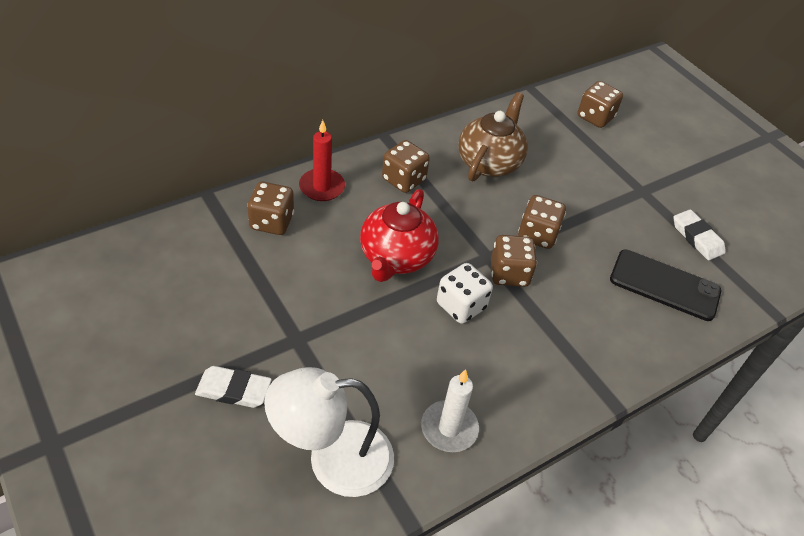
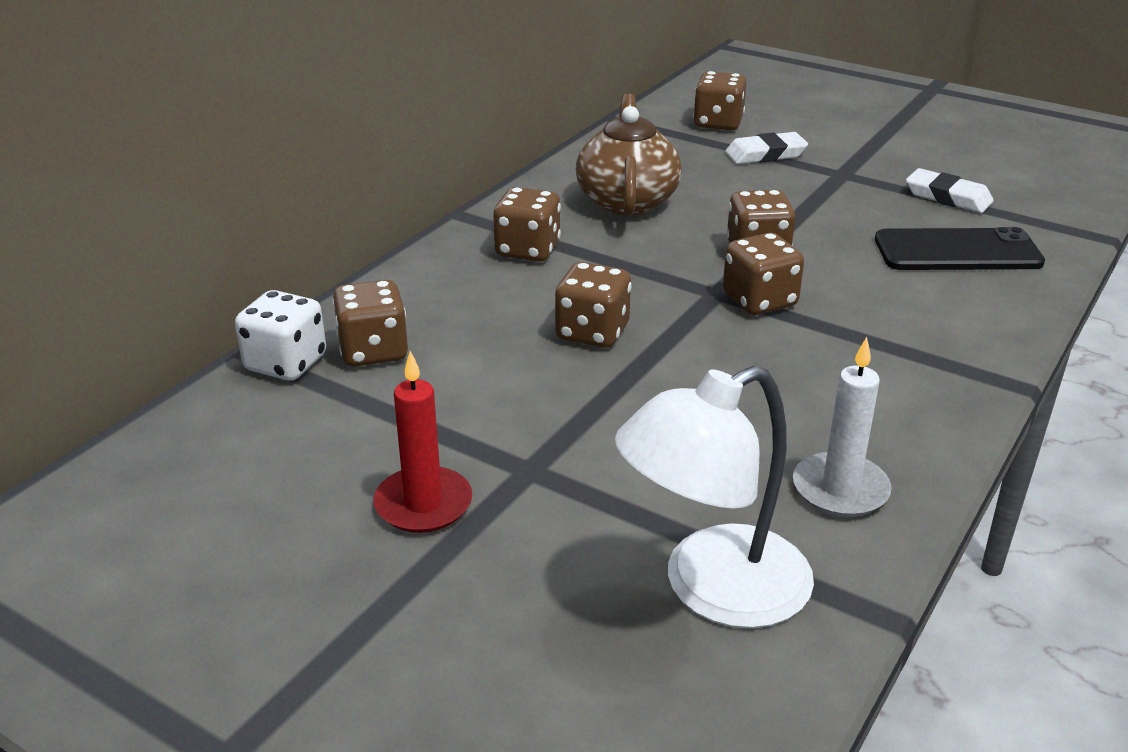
camera: 20 degrees left, 15 degrees down
(234, 390) = (485, 565): white eraser -> white eraser (765, 154)
(322, 187) = (416, 291): red candle -> red candle (423, 504)
(396, 257) = (592, 332): red teapot -> brown dice
(461, 306) = (729, 354): white dice -> white dice (286, 363)

